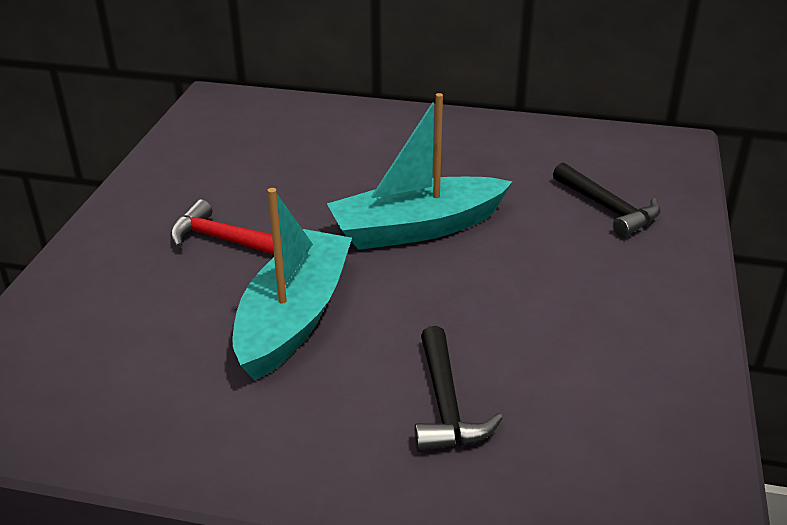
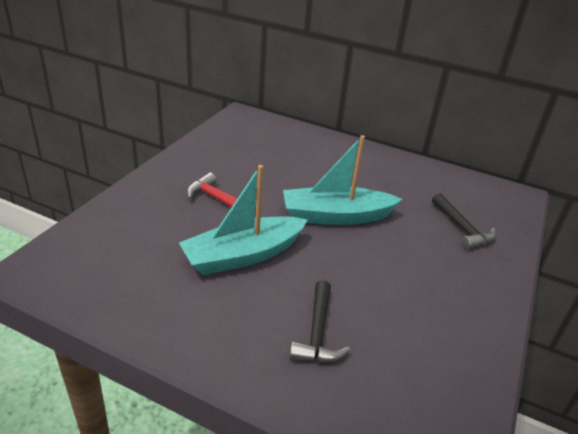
camera: 10 degrees right, 0 degrees up
(294, 317) = (243, 255): turquoise boat -> turquoise boat turned 150 degrees counterclockwise

